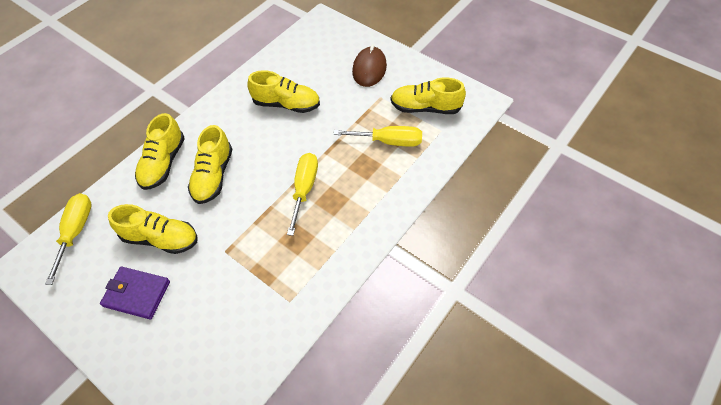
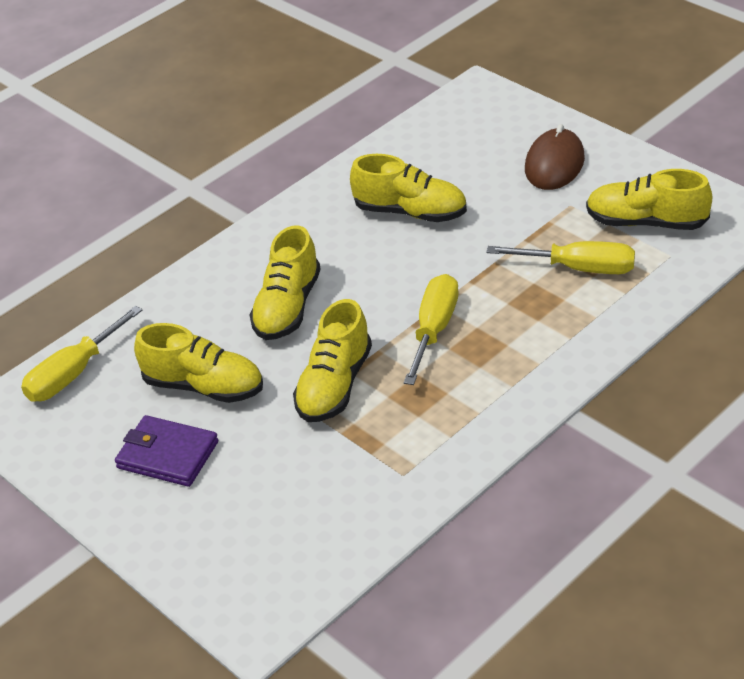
camera: 10 degrees right, 15 degrees down
(76, 232) = (73, 373): yellow screwdriver -> yellow screwdriver turned 150 degrees counterclockwise
(163, 163) = (208, 288): yellow shoe -> yellow shoe (334, 385)

